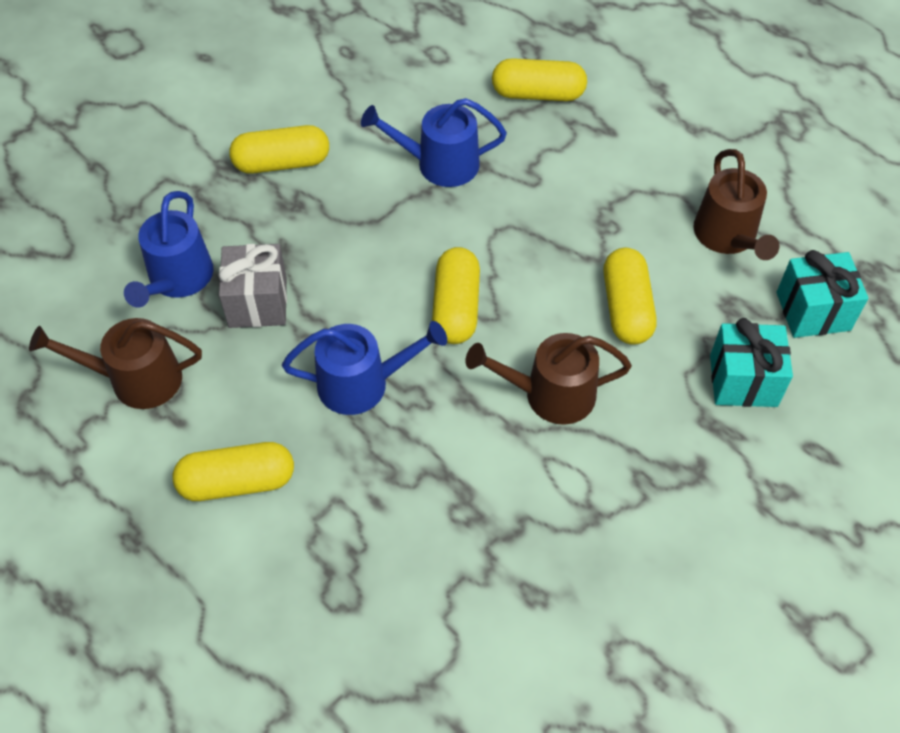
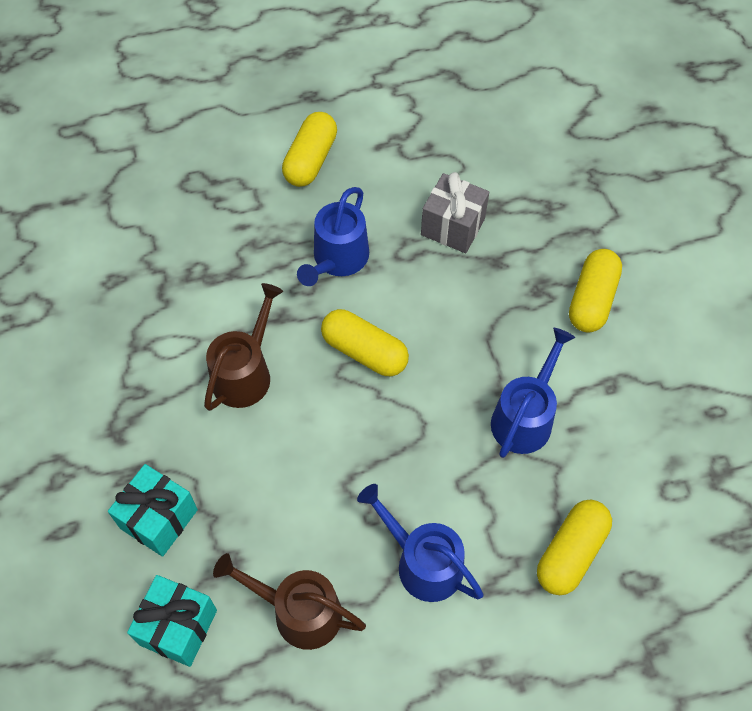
camera: 120 degrees right, 5 degrees up
(136, 379) = (429, 135): brown watering can -> none
(177, 279) = (505, 187): blue watering can -> blue watering can (423, 562)
(626, 308) = (283, 475): yellow capsule -> none

